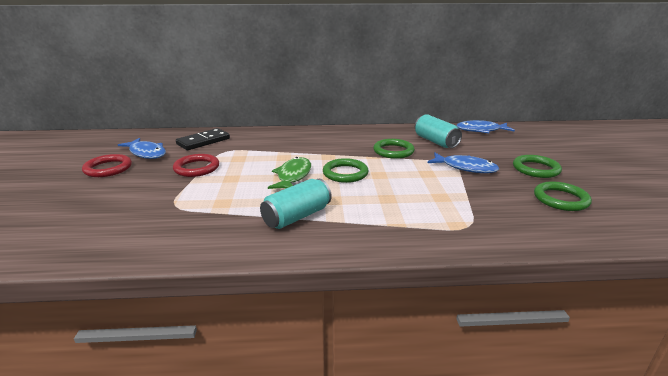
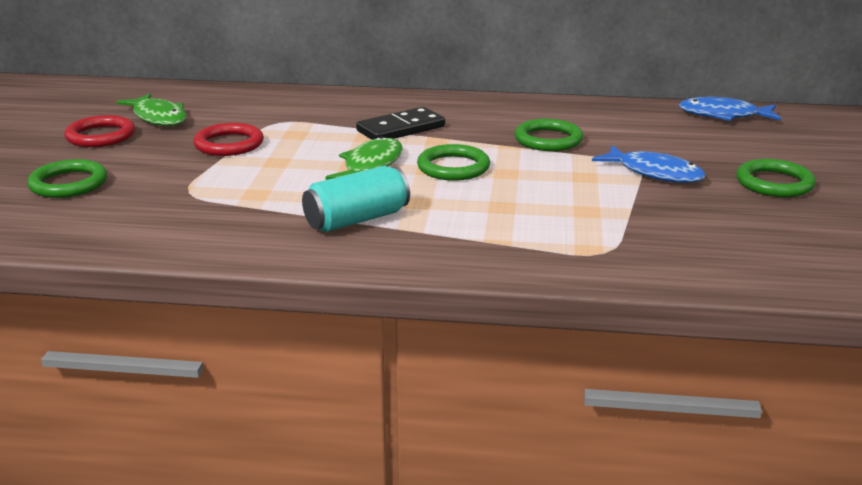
camera: 10 degrees right, 0 degrees up
(146, 153) = (158, 117): blue fish -> green fish
(203, 141) = (247, 105): black domino -> black domino (401, 129)
(435, 142) = (629, 129): turquoise can -> none
(561, 199) = (780, 229): green ring -> green ring (68, 184)

